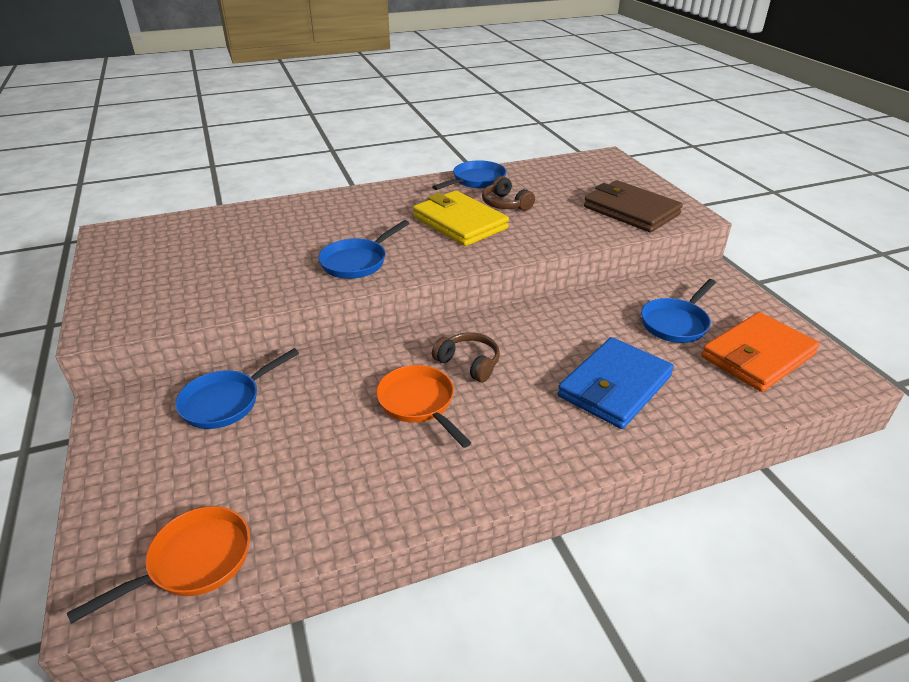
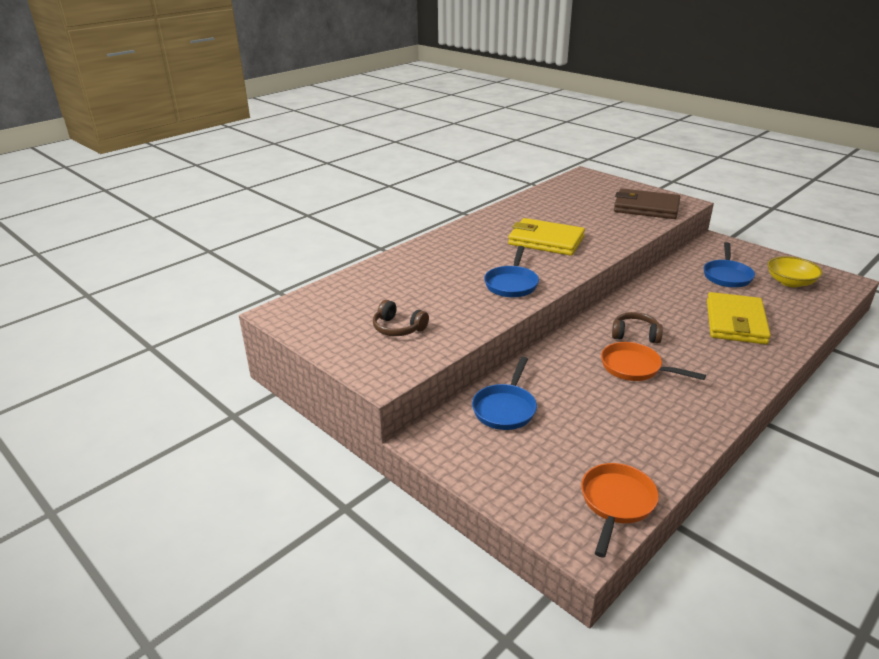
camera: 25 degrees left, 5 degrees down
(476, 181) = (517, 209): blue pan -> none
(505, 204) = (560, 221): brown headphones -> brown headphones (398, 328)
(614, 386) = (735, 322): blue wallet -> yellow wallet
(757, 356) = (790, 282): orange wallet -> yellow bowl

